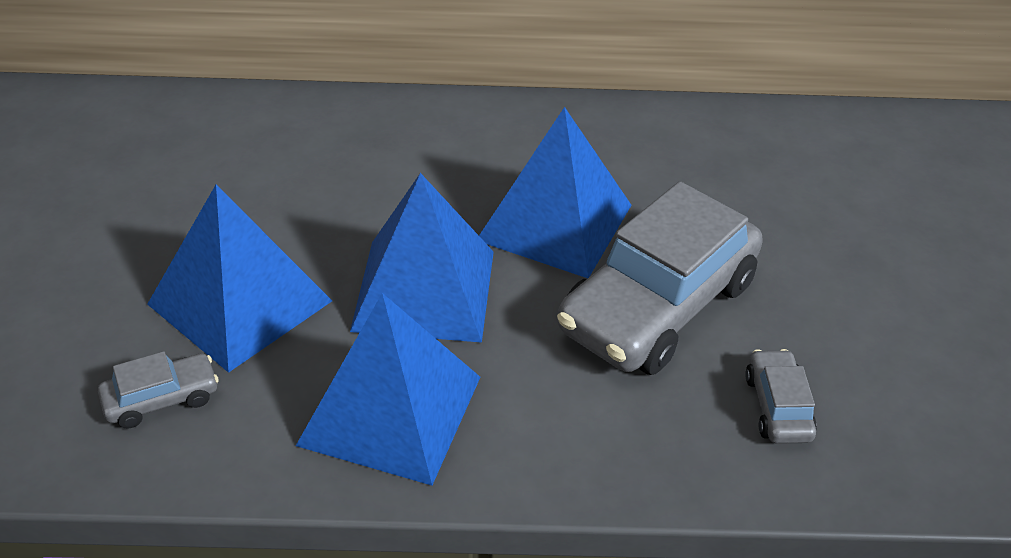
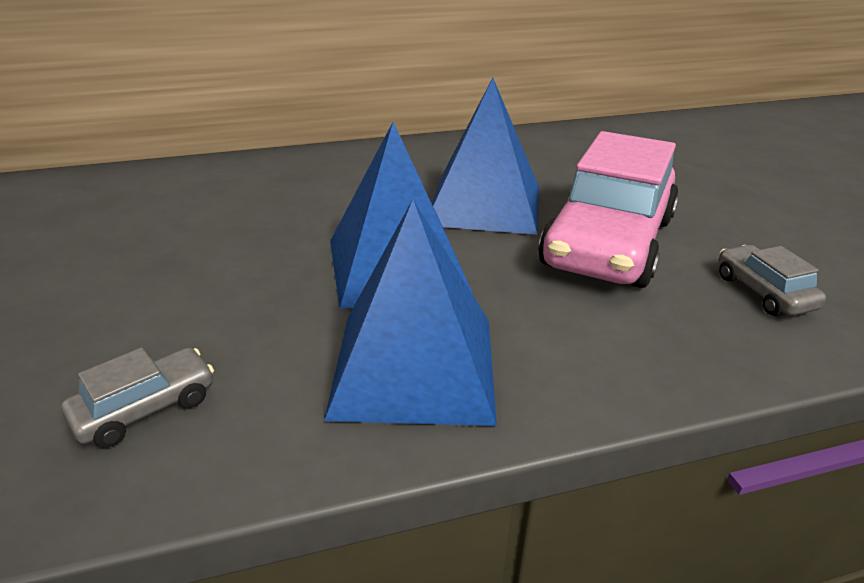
camera: 15 degrees left, 10 degrees down
(239, 302) = (213, 305): blue pyramid -> none
(658, 306) = (608, 242): grey car -> pink car

